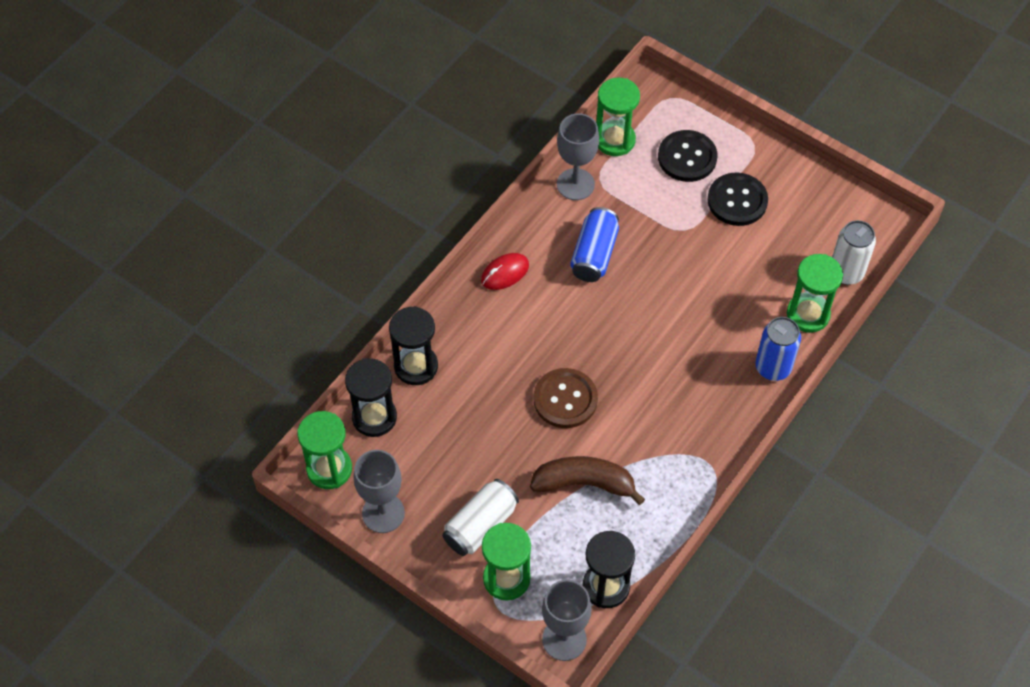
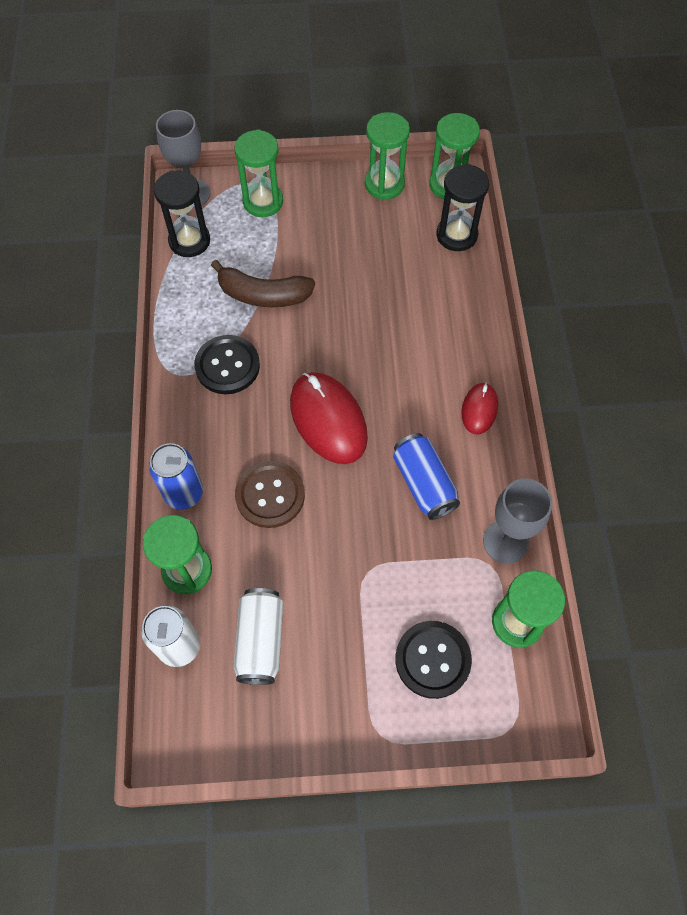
camera: 140 degrees right, 5 degrees up
(383, 513) = (384, 184): grey goblet -> green hourglass
(416, 366) = (467, 288): black hourglass -> none
(480, 525) = (312, 220): white can -> white can (260, 641)
(565, 399) = (333, 344): brown button -> brown button (270, 495)
(584, 483) = (263, 295): brown banana -> brown banana turned 45 degrees clockwise
(622, 344) = (328, 420): none -> red mouse
(737, 201) = (344, 646): black button -> black button (227, 366)

